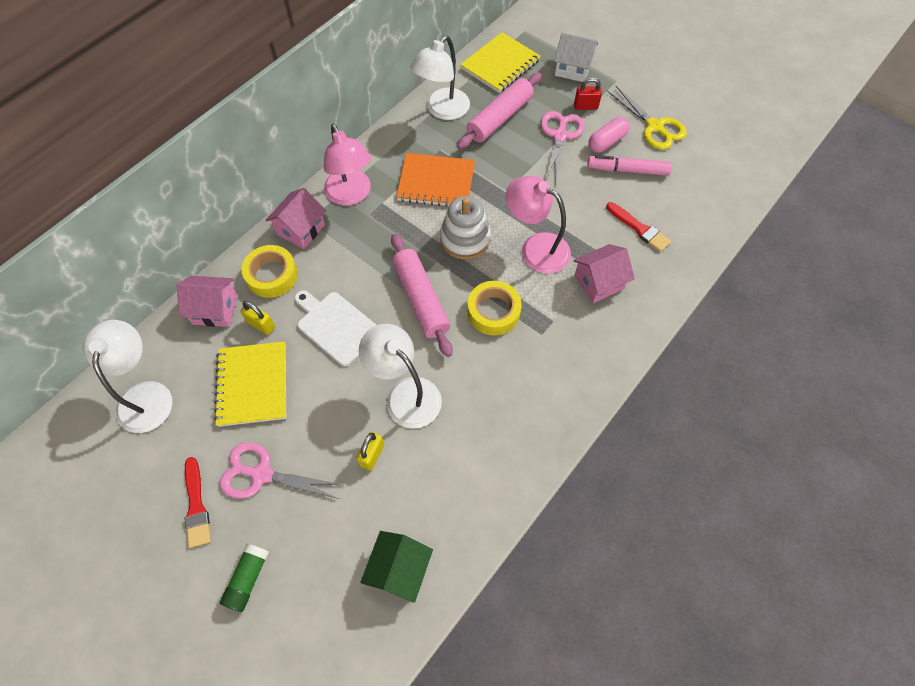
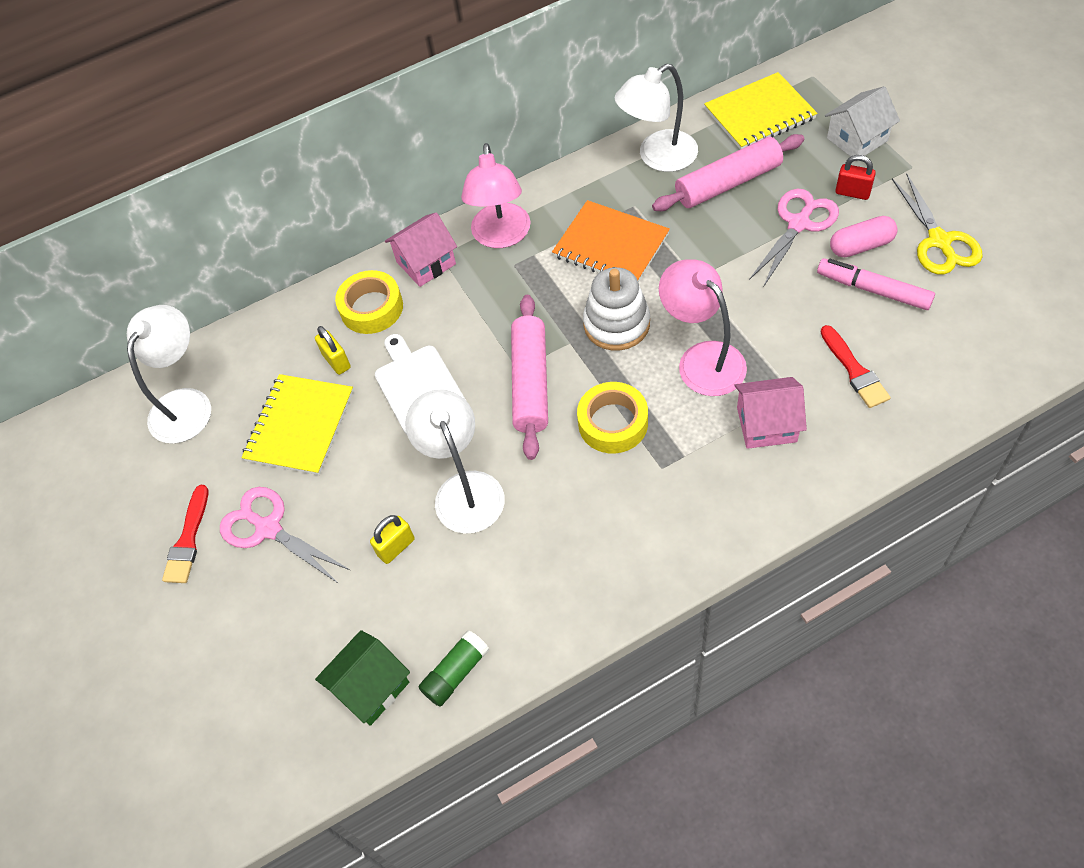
camera: 30 degrees right, 5 degrees down
(215, 309) = (294, 330): pink house -> none
(248, 579) = (207, 636): green glue stick -> green glue stick (456, 673)
(573, 69) = (857, 139): white house -> white house turned 75 degrees counterclockwise

